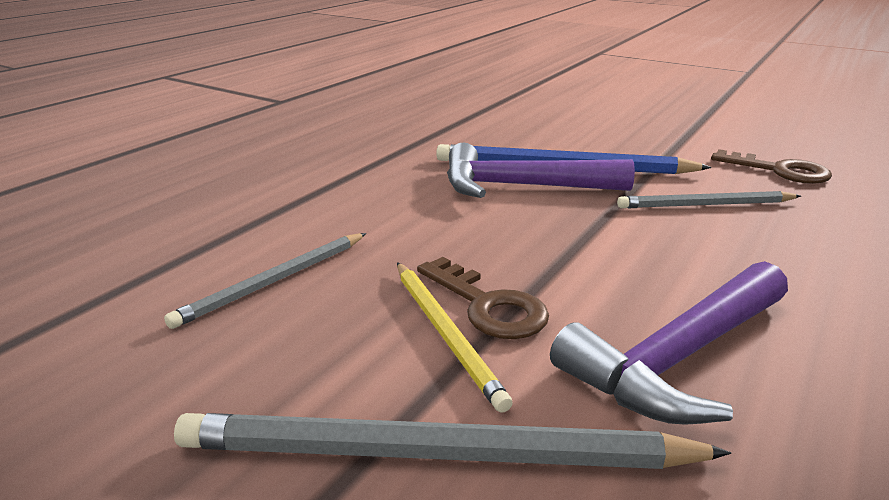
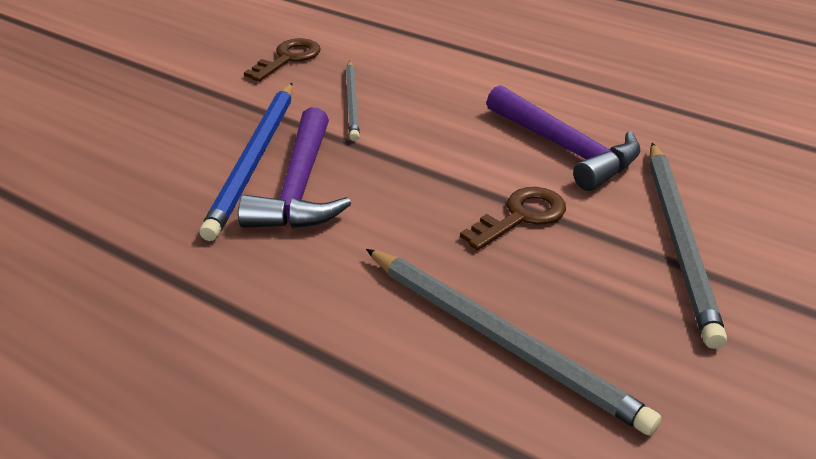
camera: 90 degrees left, 10 degrees up
(274, 281) = (501, 340): grey pencil -> grey pencil, size x1.62
(445, 333) = (561, 237): yellow pencil -> none

